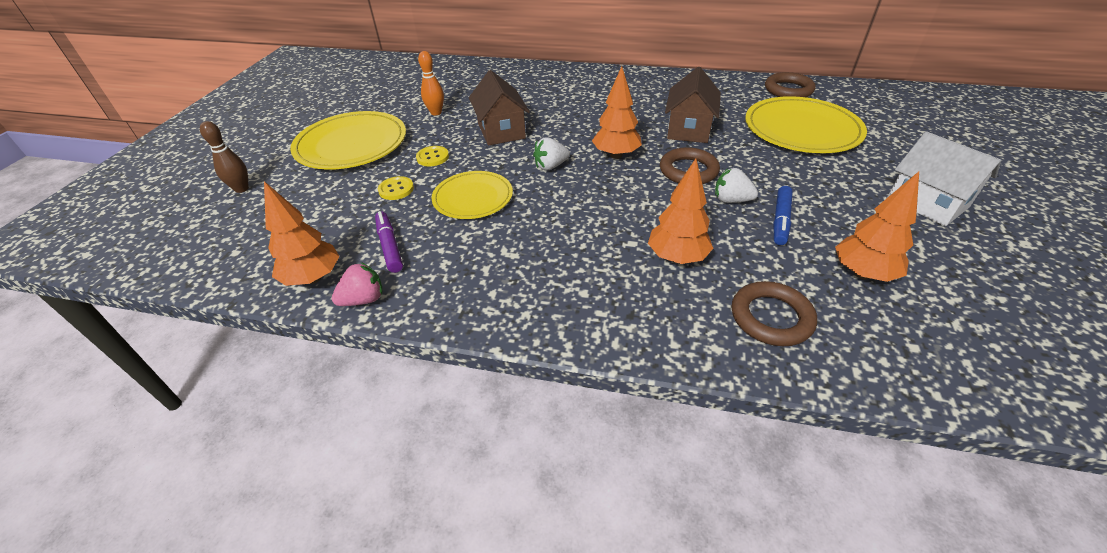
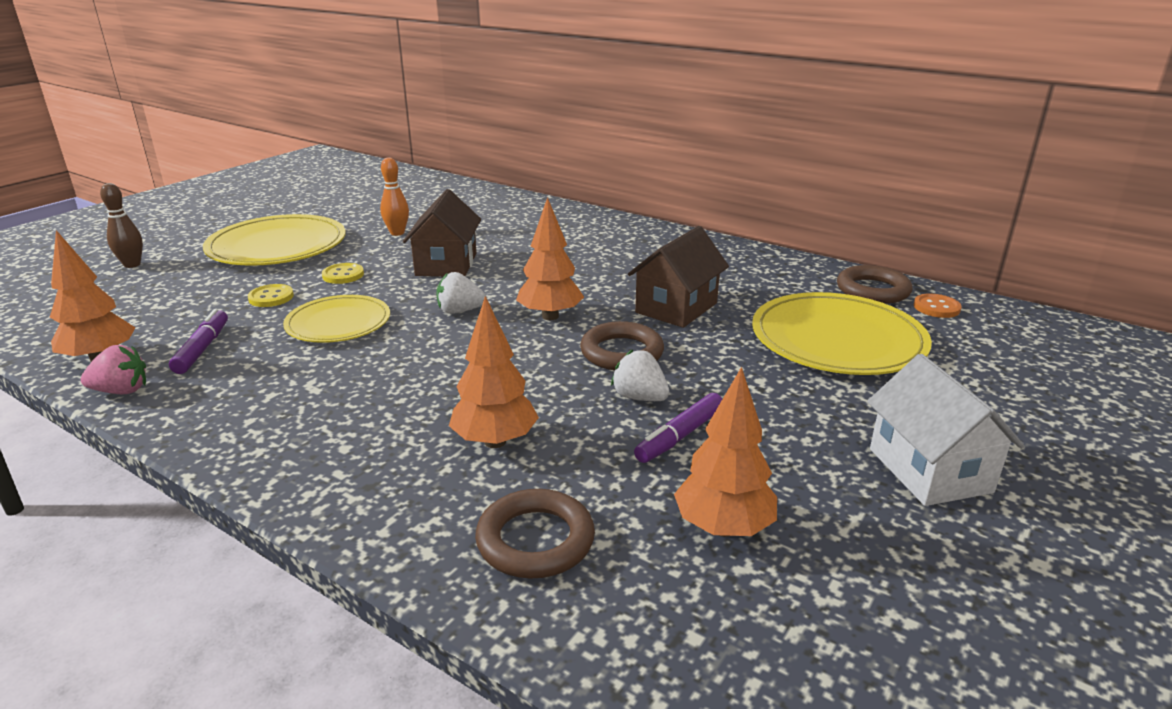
camera: 20 degrees right, 15 degrees down
(780, 220) = (679, 436): blue marker -> purple marker
(832, 94) = (936, 307): none -> orange button

